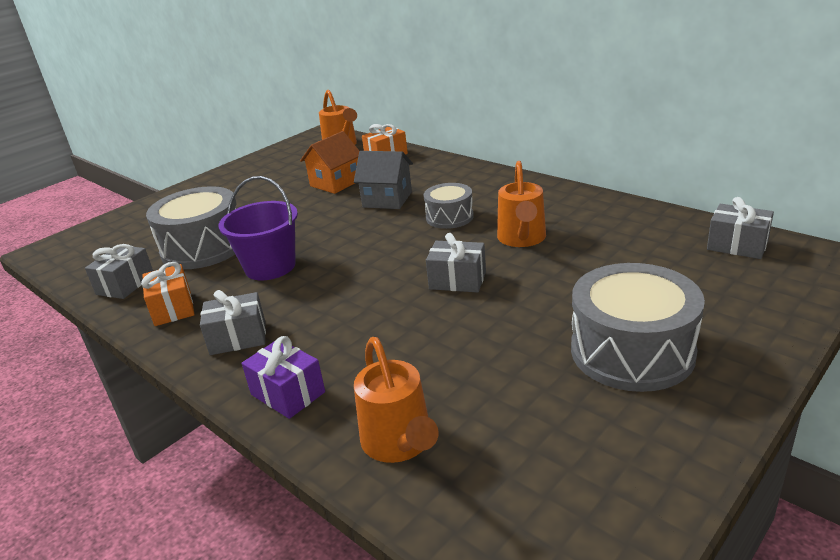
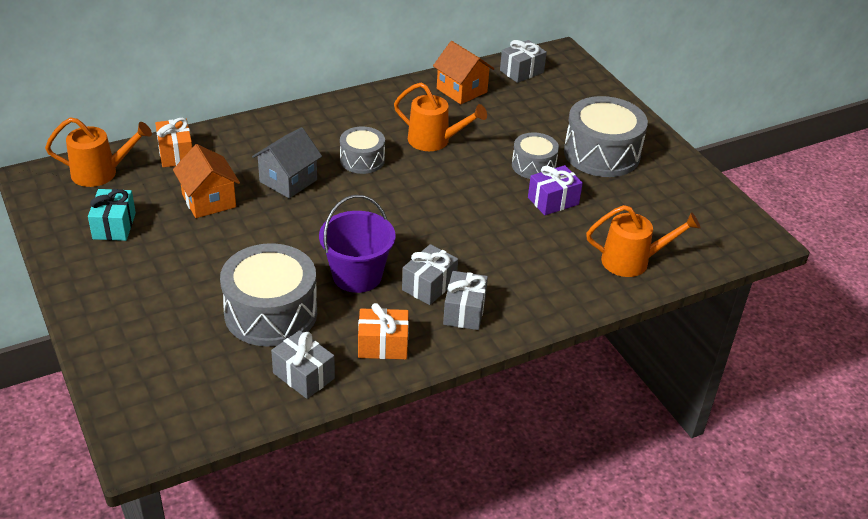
camera: 75 degrees left, 10 degrees up
(283, 167) = (114, 226): none -> turquoise gift
(288, 393) = (555, 297): purple gift -> purple gift (553, 201)
(457, 280) = (469, 187): grey gift -> grey gift (429, 285)
(543, 308) = (533, 166): none -> grey drum
(638, 225) = (461, 90): none -> orange house

